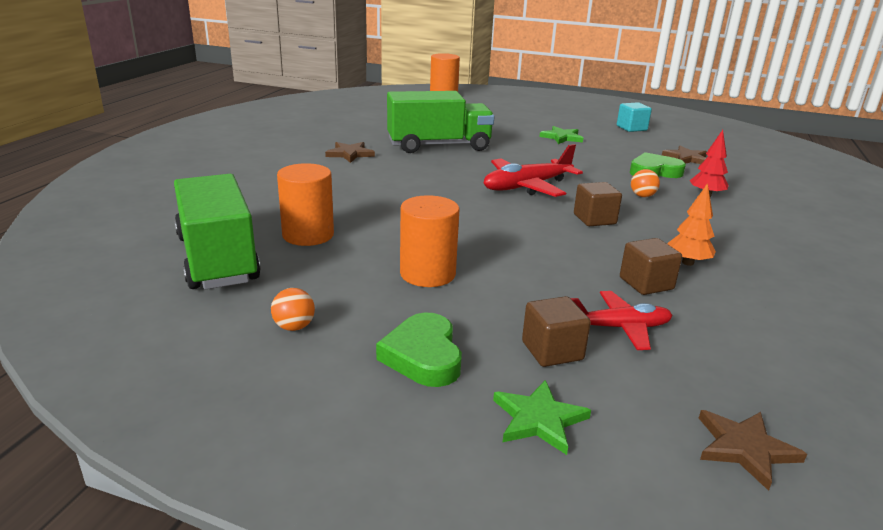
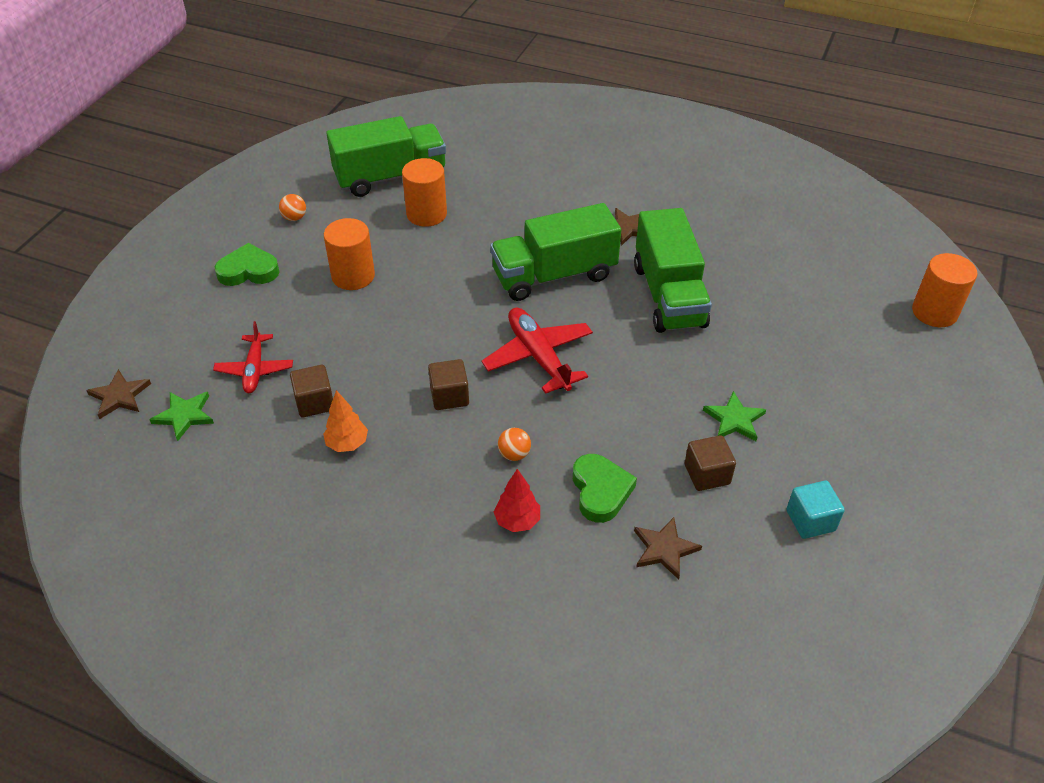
camera: 95 degrees right, 20 degrees up
(417, 179) = (554, 275): none -> green truck
(539, 419) = (175, 313): green star -> green star (184, 415)
(552, 351) = (237, 329): brown cube -> brown cube (707, 474)

